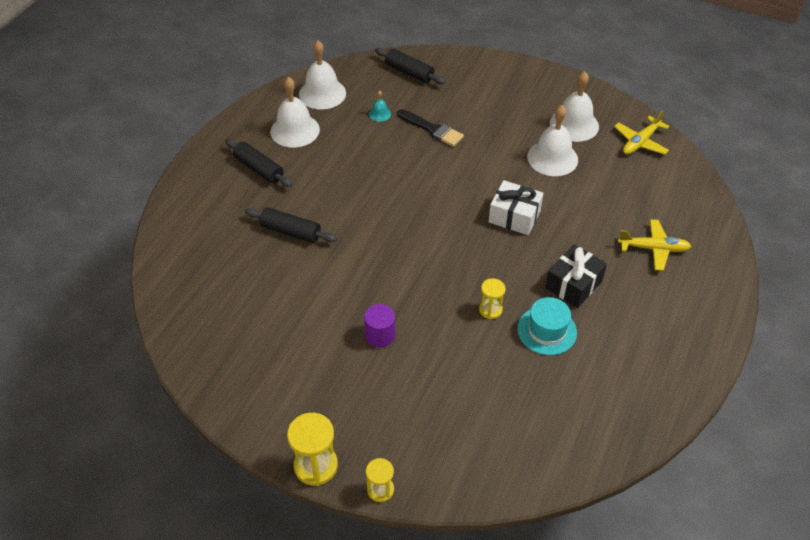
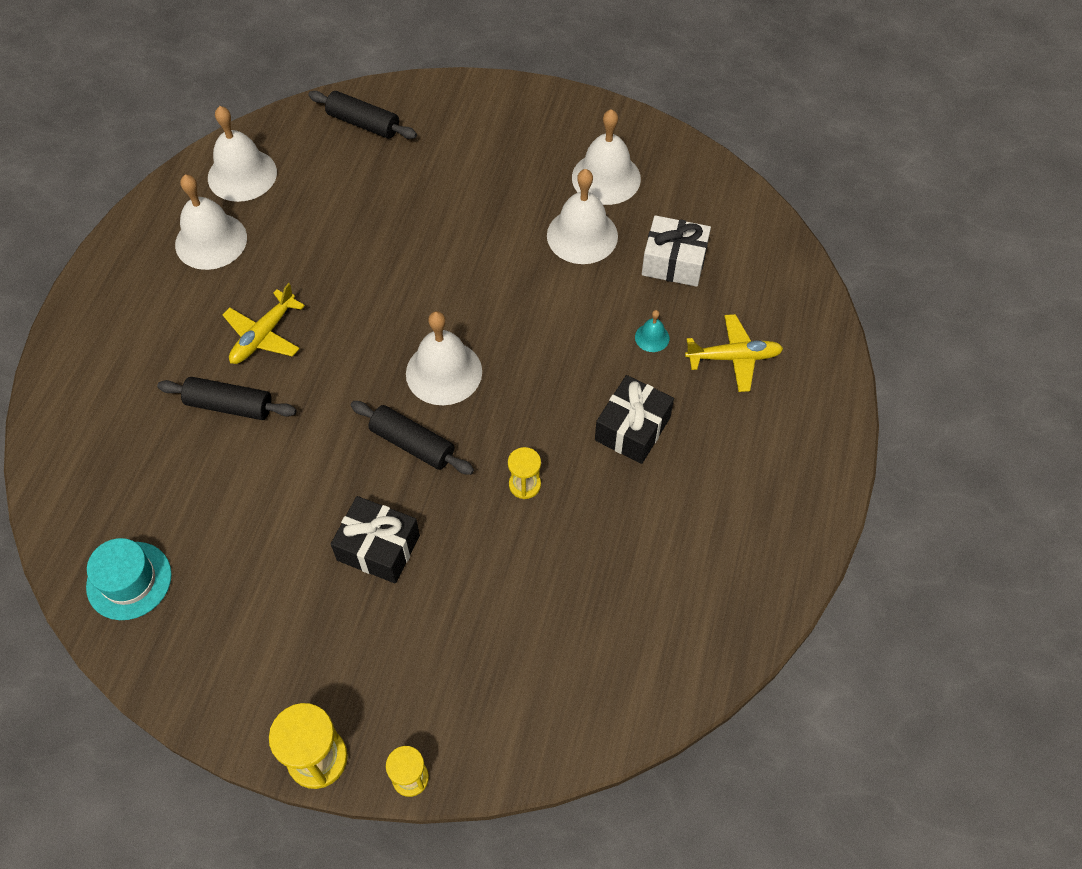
camera: 10 degrees left, 10 degrees up
(259, 169) = (168, 312): black rolling pin -> black rolling pin (412, 444)
(379, 114) = (330, 197): turquoise bell -> turquoise bell (652, 337)
(380, 335) = (378, 548): purple cylinder -> black gift
(432, 129) = (408, 212): black brush -> none
(442, 230) = (444, 372): none -> white bell
(514, 216) = (540, 335): white gift -> white gift (674, 262)
(547, 330) = (604, 504): turquoise hat -> turquoise hat (129, 580)
(640, 142) = (699, 193): yellow plane -> yellow plane (263, 335)

